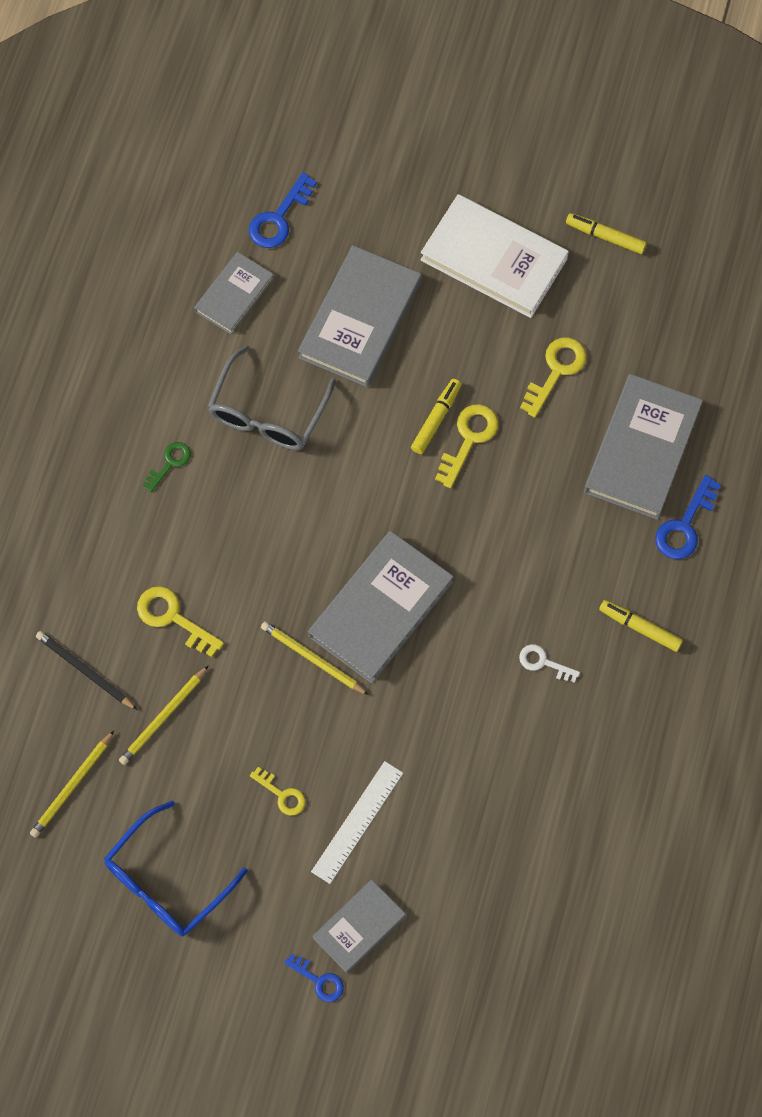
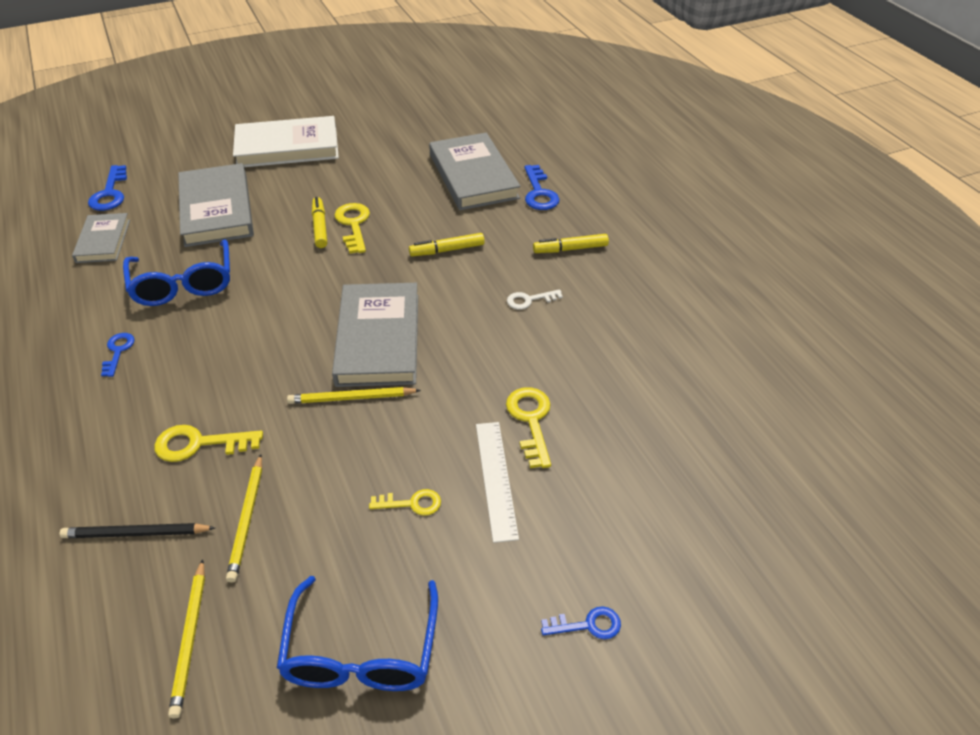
camera: 40 degrees left, 25 degrees down
(170, 463) = (118, 351): green key -> blue key
(267, 413) = (183, 284): grey glasses -> blue glasses
(359, 927) = (577, 554): grey book -> none
(556, 371) = (380, 171): yellow key -> yellow key (530, 421)
(605, 237) = (350, 111): yellow marker -> yellow marker (447, 250)

